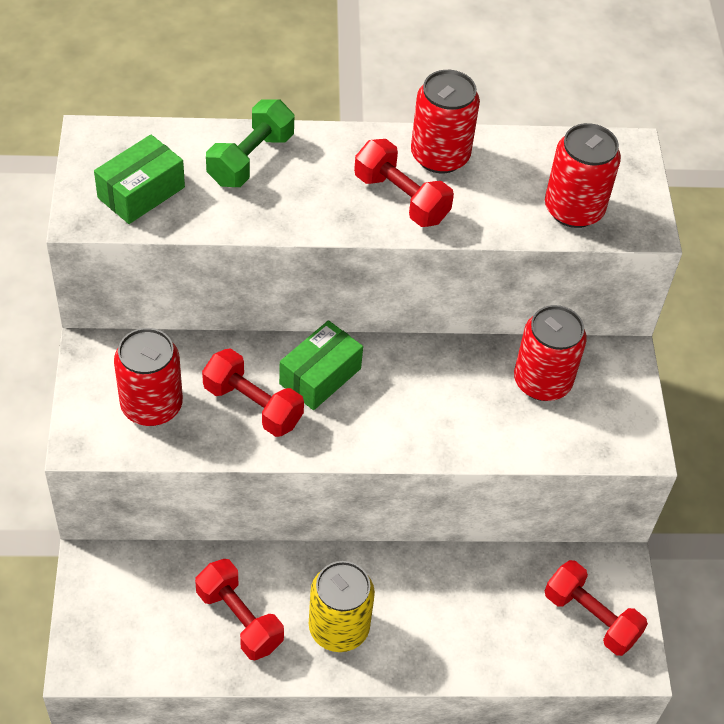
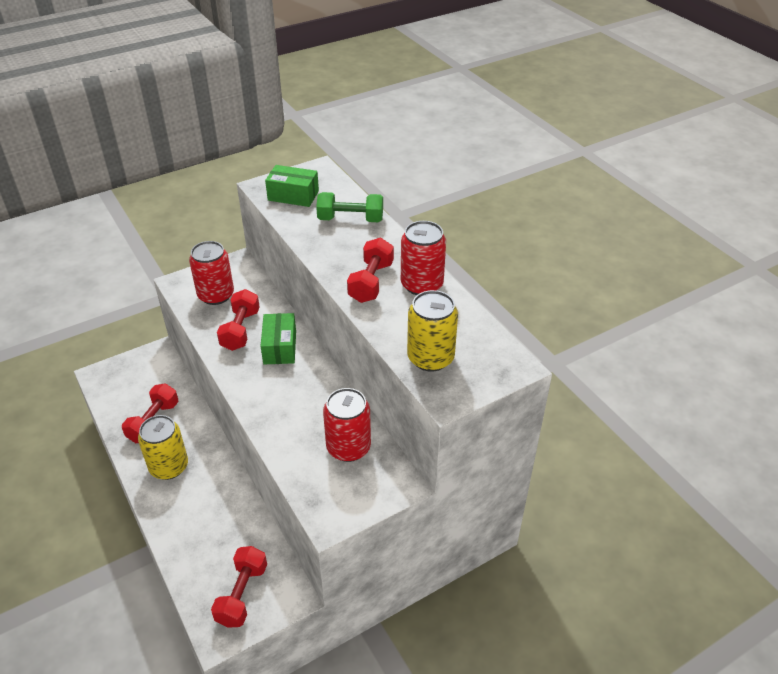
camera: 65 degrees right, 10 degrees down
(320, 376) = (280, 347): green box -> green box turned 75 degrees clockwise
(573, 209) = (430, 358): red can -> yellow can

